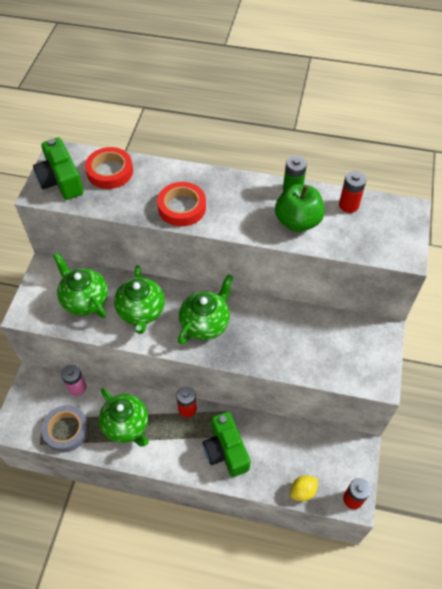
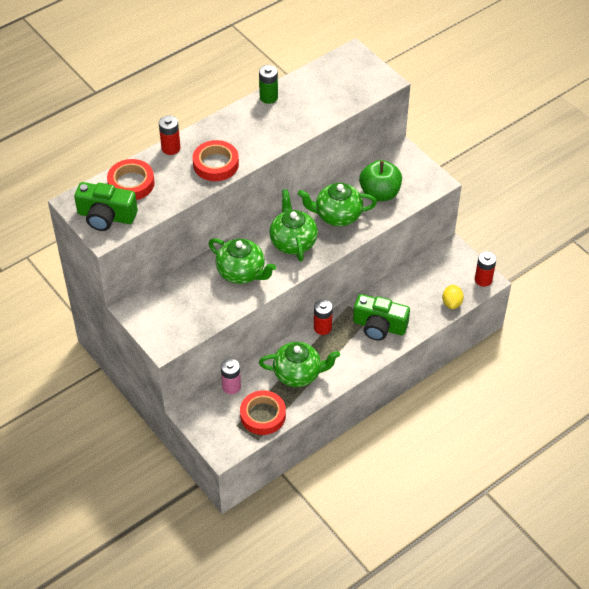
camera: 50 degrees left, 5 degrees down
(66, 430) = (263, 415): grey tape -> red tape
(85, 300) = (193, 300): green teapot -> green teapot (337, 215)
(297, 222) = (299, 113): green apple -> green apple (379, 193)
(348, 205) = (315, 79): red battery -> red battery (171, 148)

